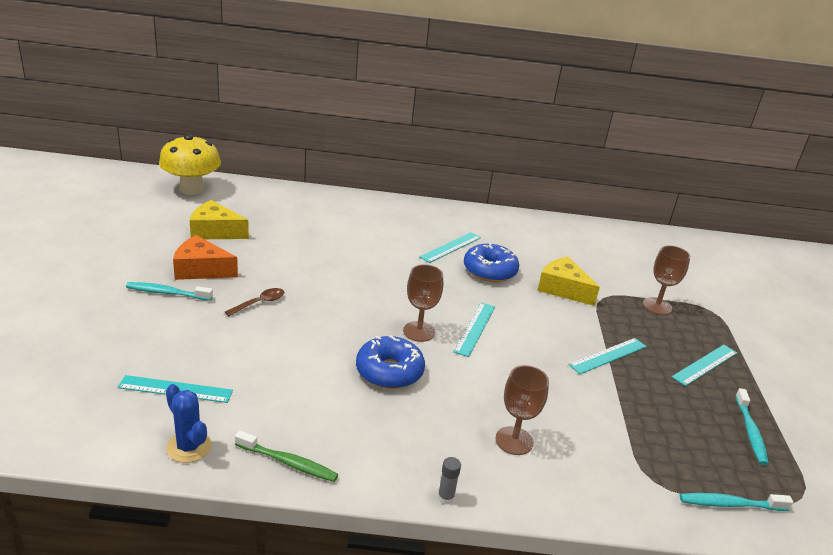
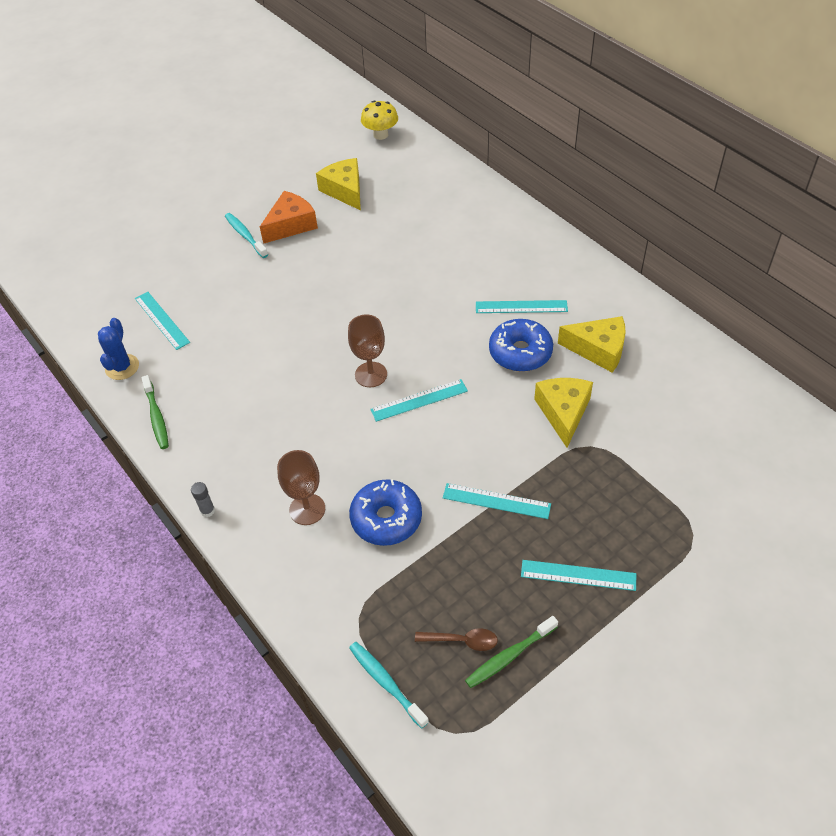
camera: 55 degrees right, 20 degrees up
(192, 189) = (380, 135): yellow mushroom -> yellow mushroom, size x0.62
(201, 269) = (291, 225): orange cheese -> orange cheese turned 75 degrees clockwise
(259, 303) = (292, 279): brown spoon -> brown spoon (462, 640)
(389, 371) = (302, 394): blue donut -> blue donut (386, 518)
(527, 249) = (598, 349): none -> yellow cheese
(657, 306) = (635, 490): brown goblet -> none
(750, 432) = (509, 656): turquoise toothbrush -> green toothbrush

